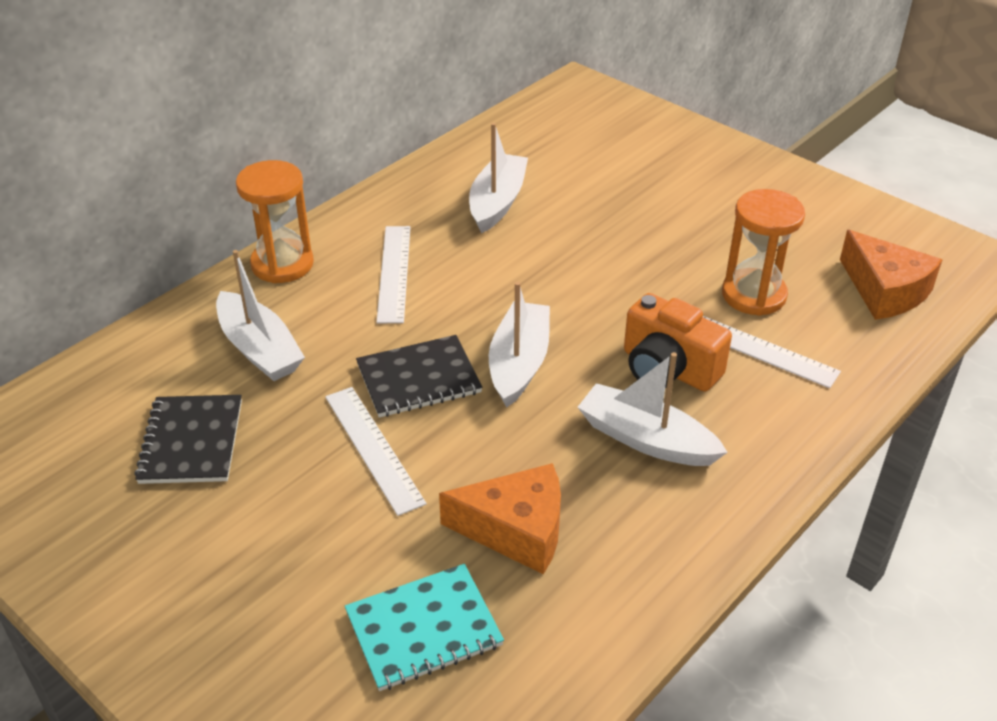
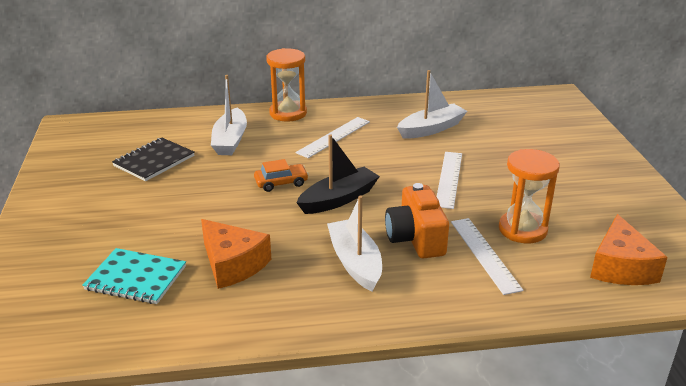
camera: 40 degrees right, 10 degrees down
(373, 448) = (220, 199): white ruler -> white ruler (449, 179)
(418, 378) = (281, 183): black notebook -> orange car
(519, 363) = (339, 199): white boat -> black boat

